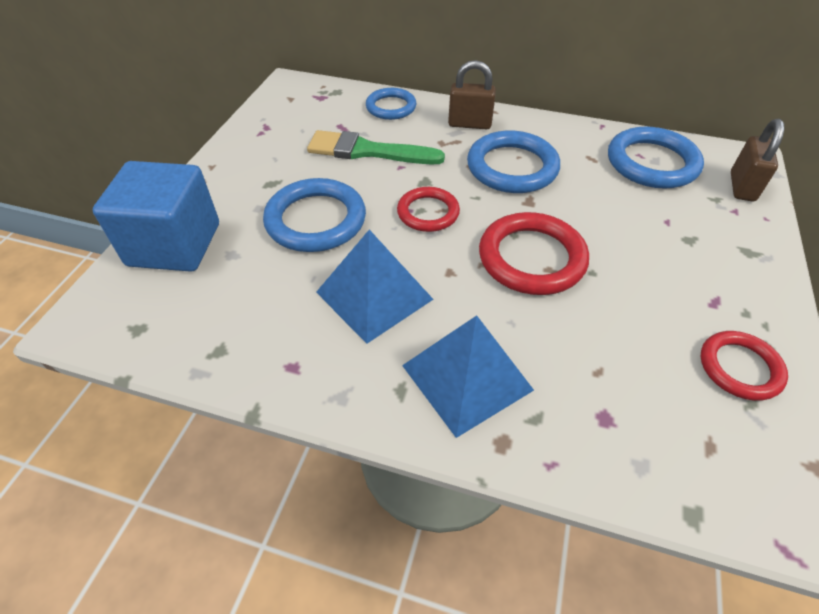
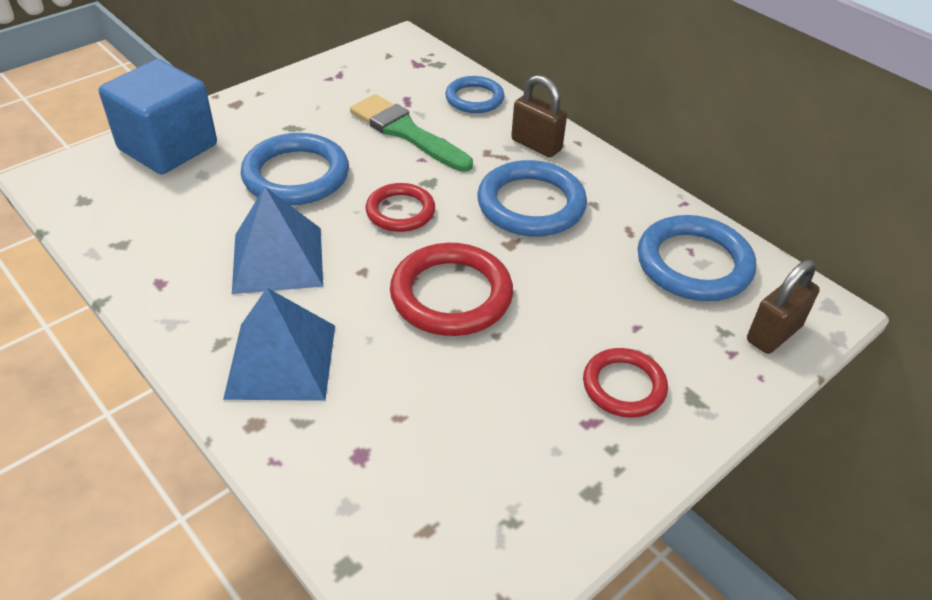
camera: 30 degrees right, 5 degrees down
(739, 368) = (539, 488): red ring -> red ring (624, 386)

